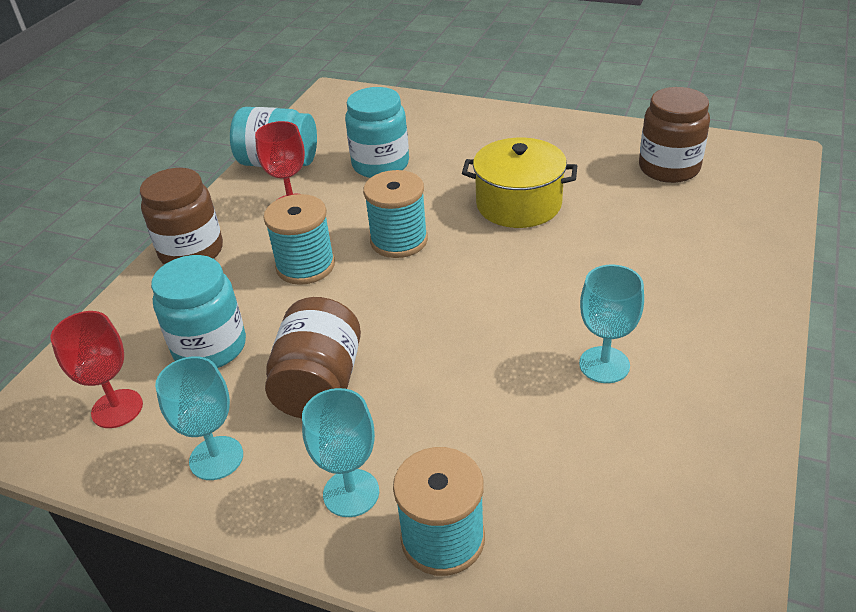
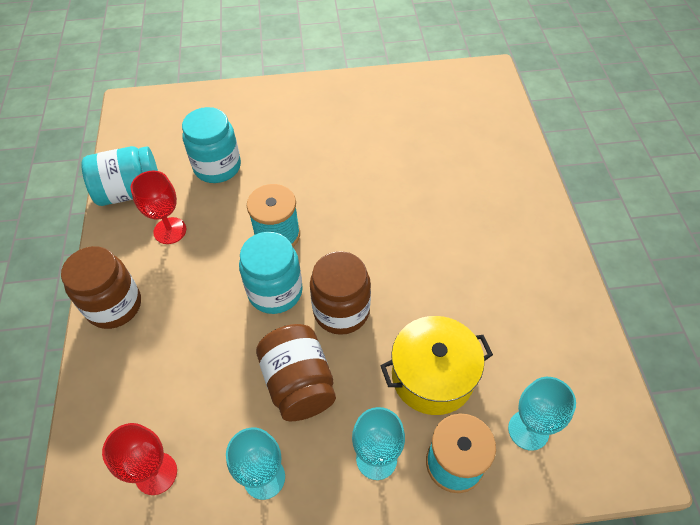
camera: 30 degrees left, 15 degrees up
(210, 347) = (193, 387): turquoise jar -> turquoise jar (275, 291)
(305, 266) = (220, 284): turquoise spool -> none
(518, 204) = (344, 171): yellow pot -> yellow pot (432, 376)
(604, 365) = (476, 287): turquoise goblet -> turquoise goblet (528, 430)
(669, 168) = (428, 106): brown jar -> brown jar (341, 311)

